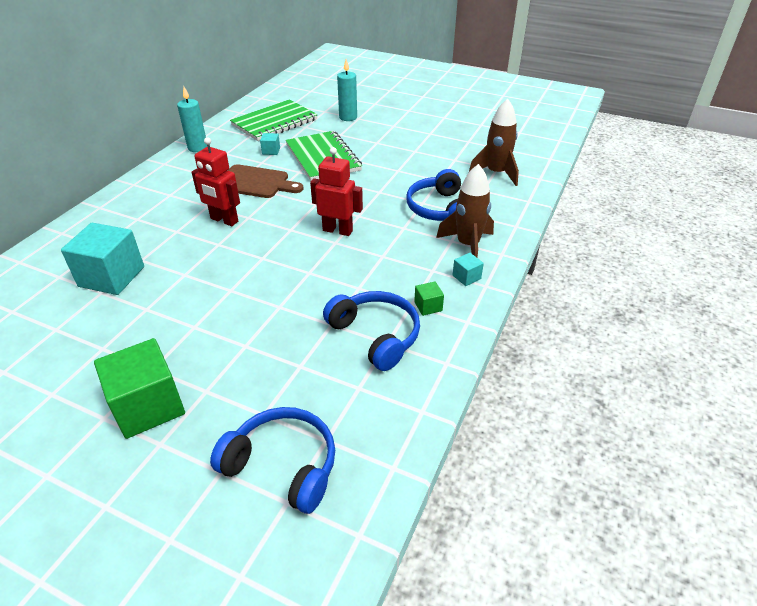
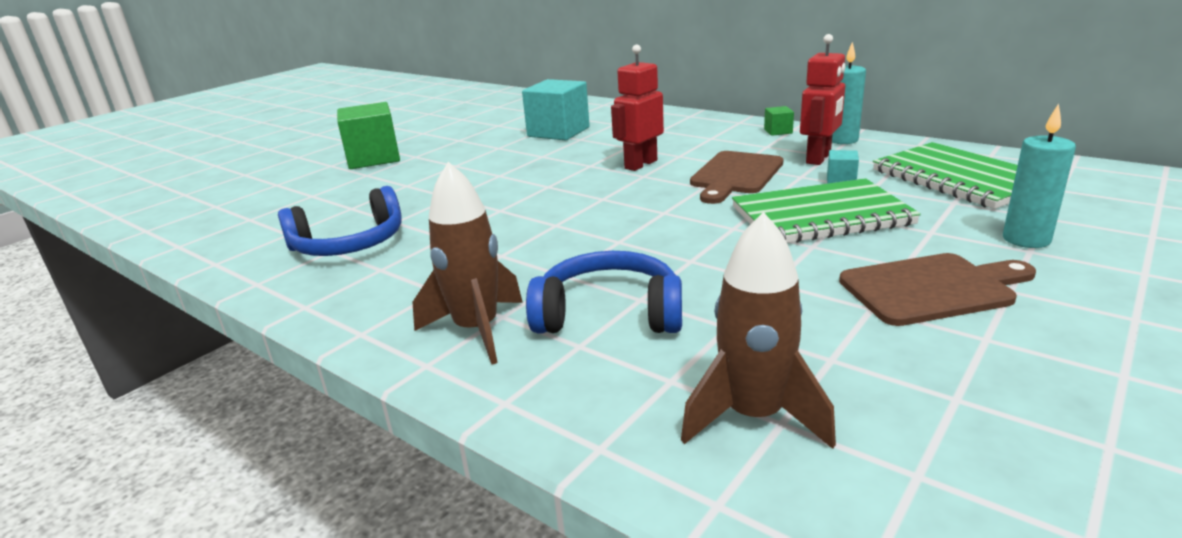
camera: 105 degrees right, 15 degrees down
(283, 465) = (249, 203): blue headphones -> none
(337, 230) = (583, 226): red robot -> red robot (819, 158)
(396, 138) = (932, 288): none -> brown cutting board
(428, 306) = (363, 280): green cube -> green cube (778, 131)
(466, 277) = (395, 318): turquoise cube -> none

